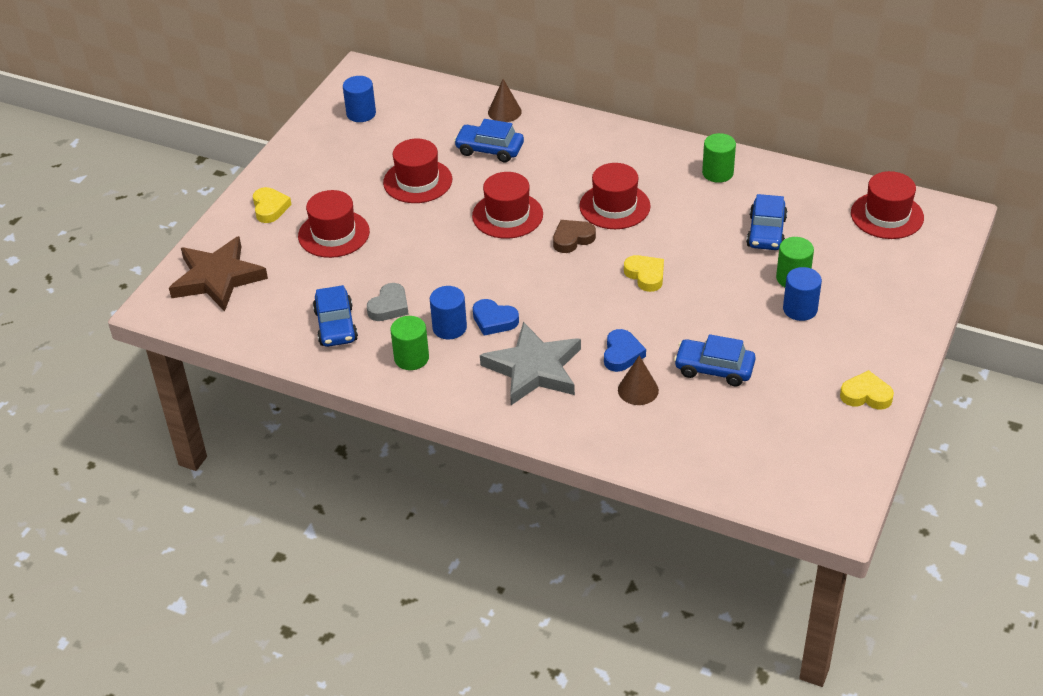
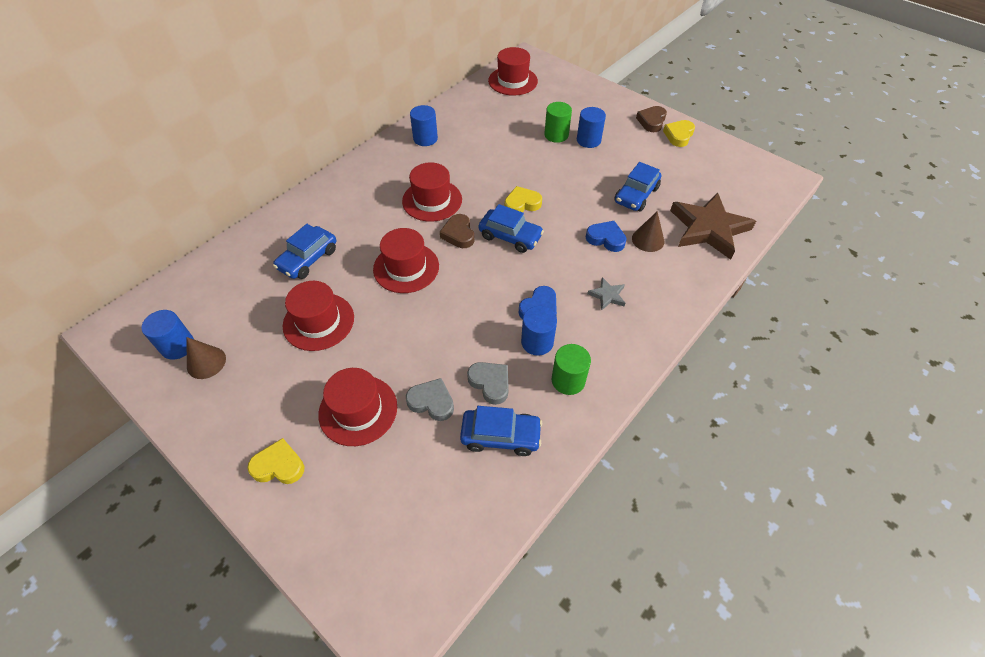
camera: 75 degrees left, 10 degrees up
(217, 278) = (372, 547): brown star -> brown star (708, 229)
(356, 275) = (431, 402): none -> grey heart
(504, 112) = (262, 237): brown cone -> brown cone (206, 362)
(534, 369) = (607, 295): grey star -> grey star, size x0.43
(717, 173) = (425, 139): green cylinder -> blue cylinder
(766, 232) = (503, 134): blue car -> blue car (510, 236)
(882, 363) = (651, 121): none -> brown heart

